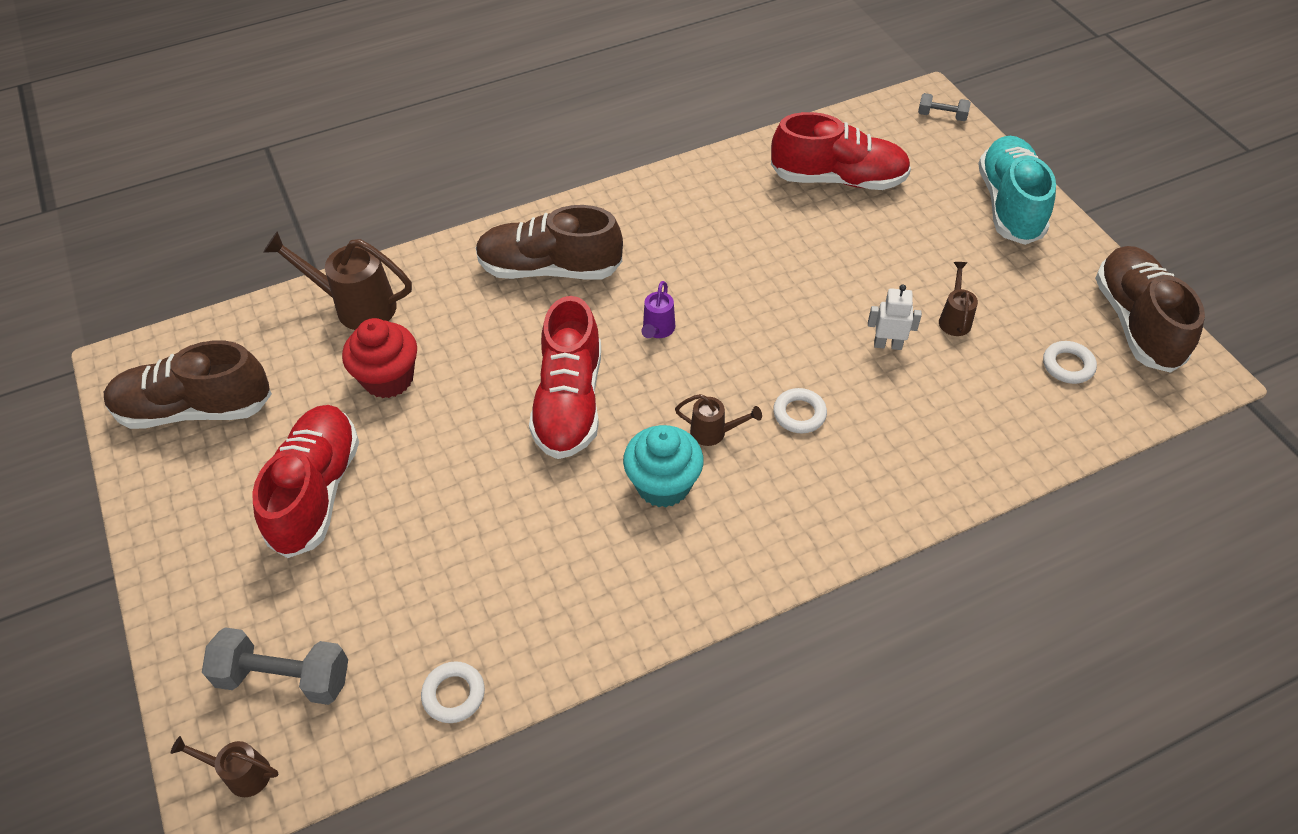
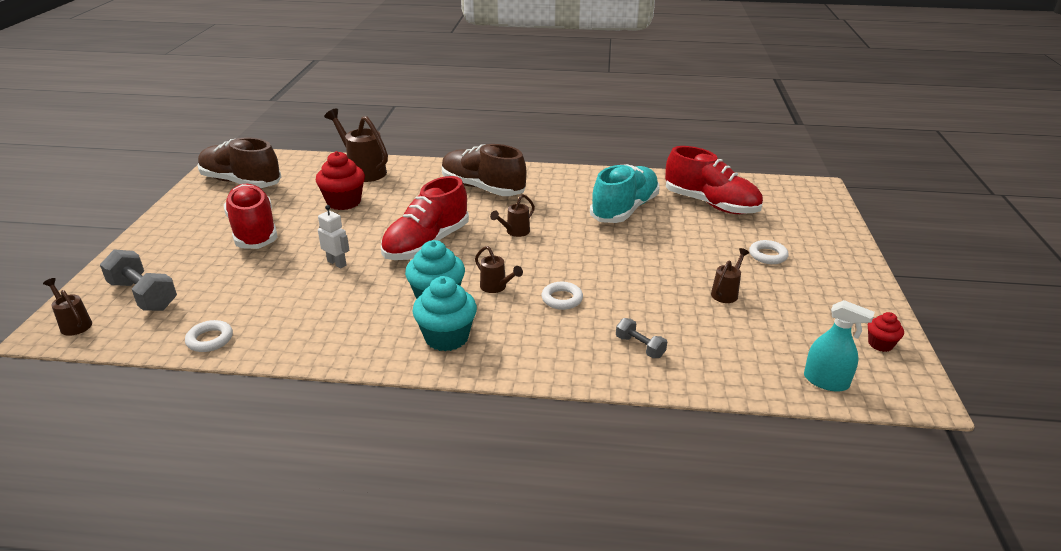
camera: 30 degrees right, 20 degrees down
(316, 491) = (254, 231): red shoe -> red shoe turned 60 degrees counterclockwise
(657, 330) = (515, 232): purple watering can -> brown watering can
(726, 537) = (446, 337): none -> turquoise cupcake
(887, 344) = (661, 288): white robot -> white robot (337, 263)
(941, 116) = (820, 197): grey dumbbell -> grey dumbbell (640, 347)
(1009, 205) = (830, 252): turquoise shoe -> turquoise shoe (624, 209)
(1068, 365) = (795, 347): white ring -> white ring (768, 255)
(1123, 398) = (826, 381): none -> turquoise spray bottle
(1136, 322) = (880, 344): brown shoe -> red cupcake

